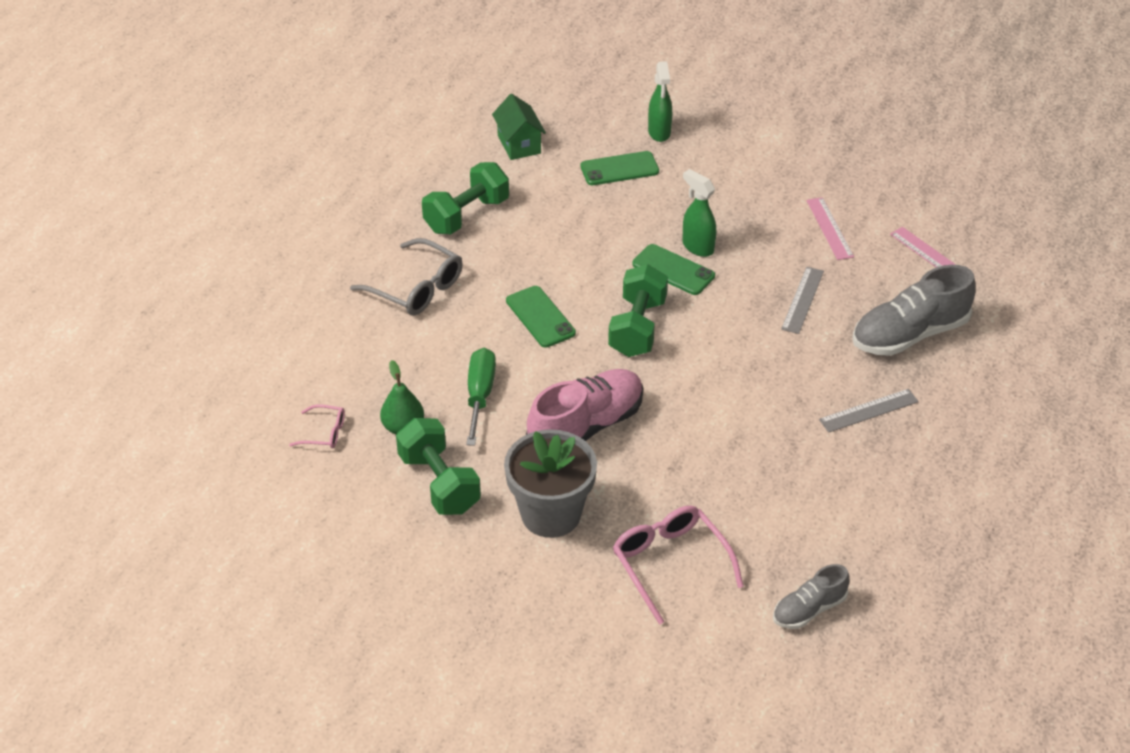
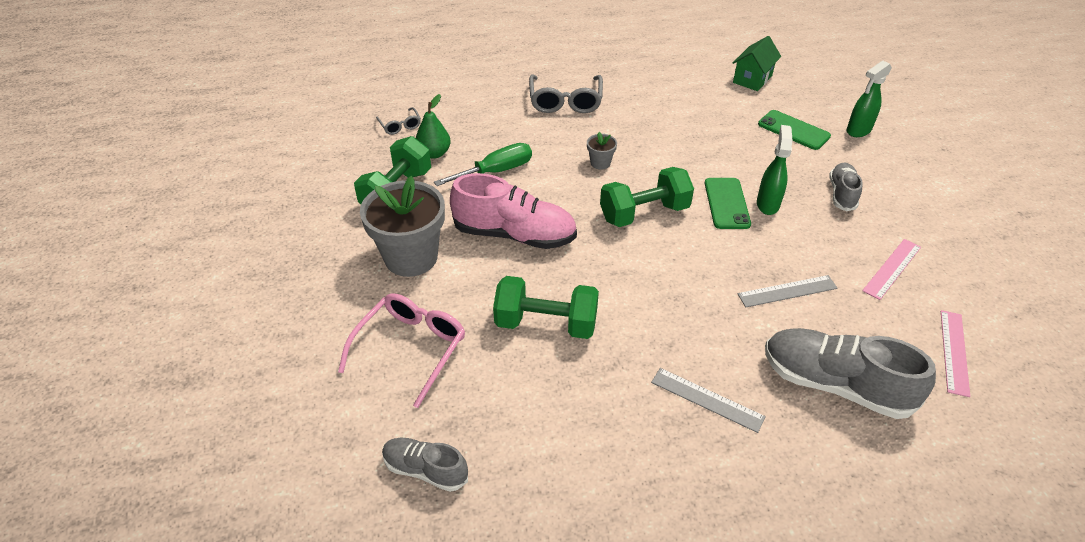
camera: 55 degrees right, 0 degrees up
(324, 433) = (400, 125): pink glasses -> grey glasses
(466, 215) = (656, 90): green dumbbell -> green dumbbell (546, 324)
(540, 317) = (600, 163): green phone -> grey flower pot
(726, 197) = (842, 194): none -> grey shoe

